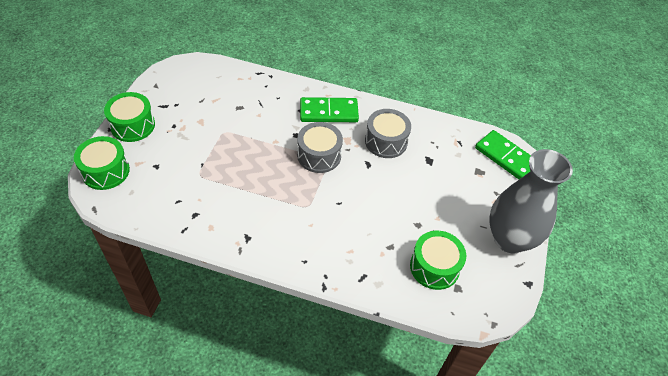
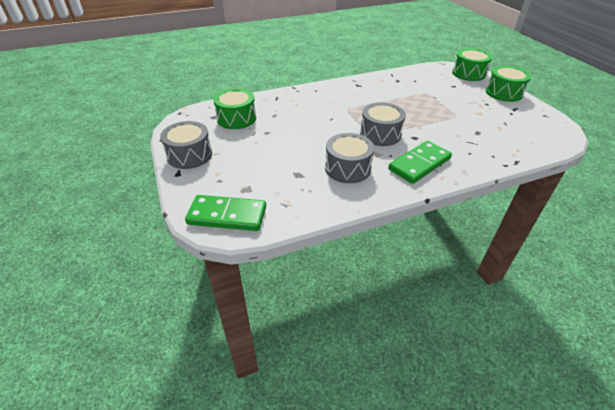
camera: 145 degrees right, 10 degrees down
(510, 239) = (189, 155): grey vase -> grey drum

